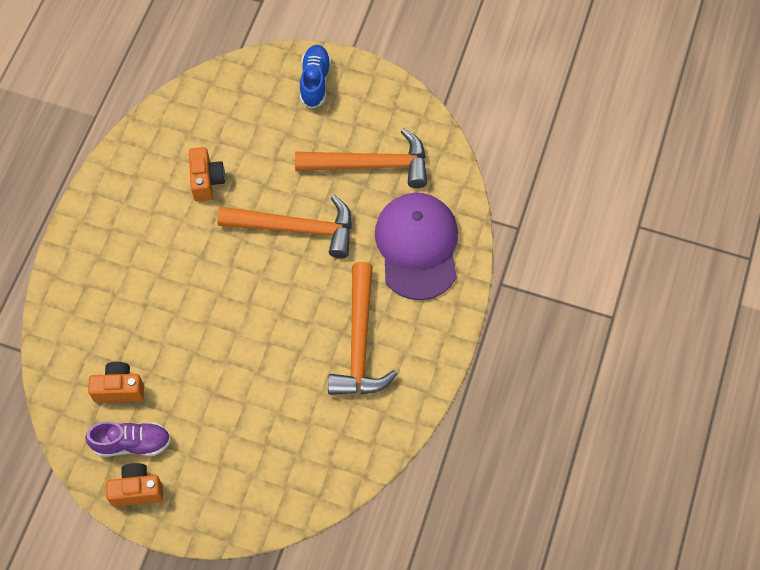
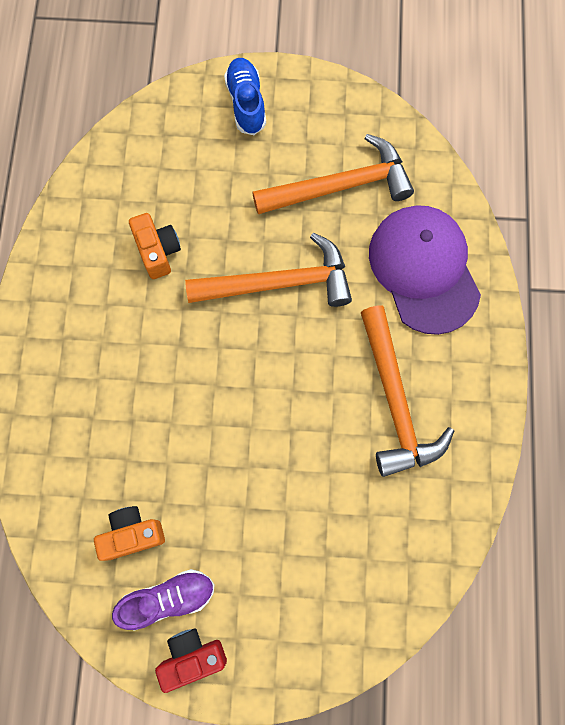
camera: 15 degrees left, 10 degrees up
(137, 490) = (192, 656): orange camera -> red camera

